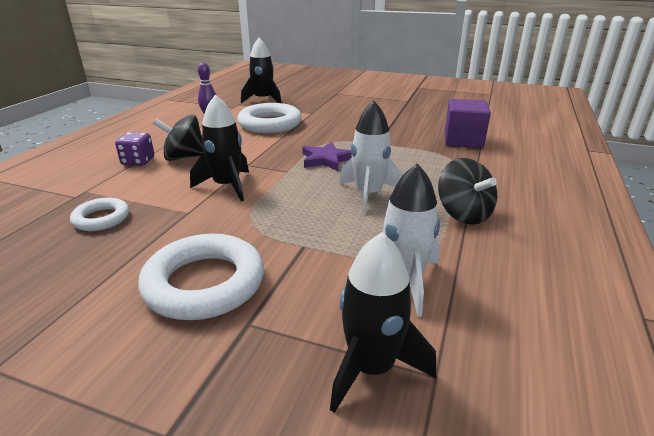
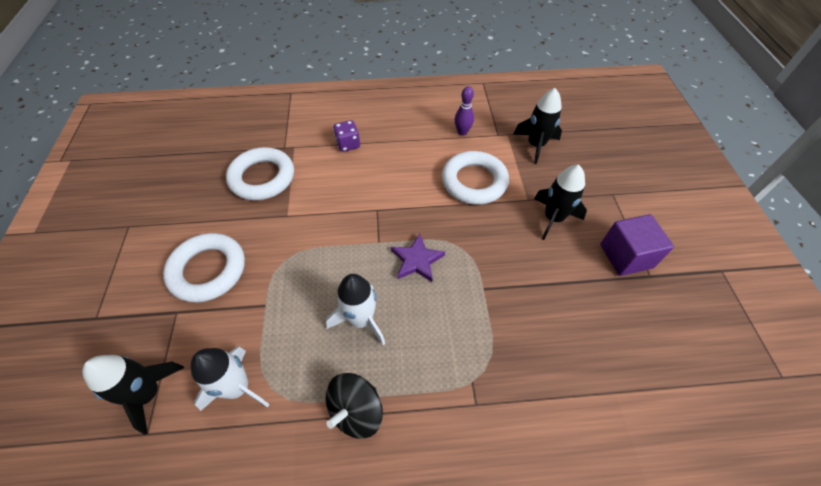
camera: 65 degrees right, 25 degrees up
(101, 218) = (262, 178): white ring -> white ring, size x1.79
(184, 157) = (369, 165): black spinning top -> none
(227, 186) = (333, 216): black rocket -> black rocket (553, 218)
(463, 140) = (547, 374): purple cube -> purple cube (626, 256)

